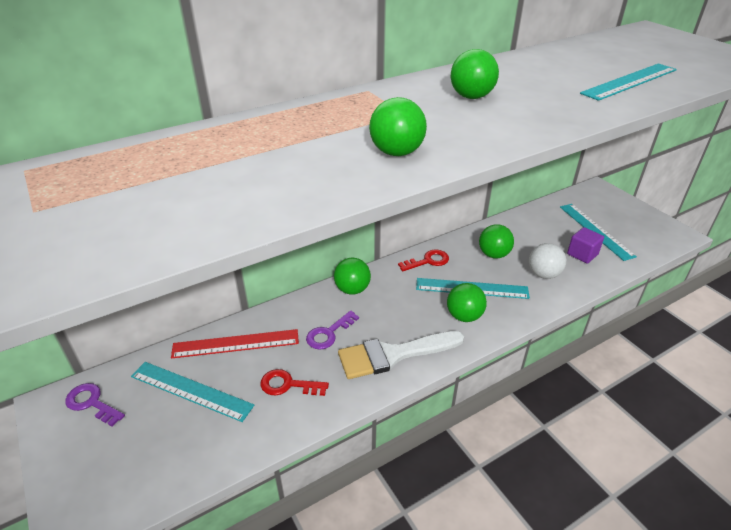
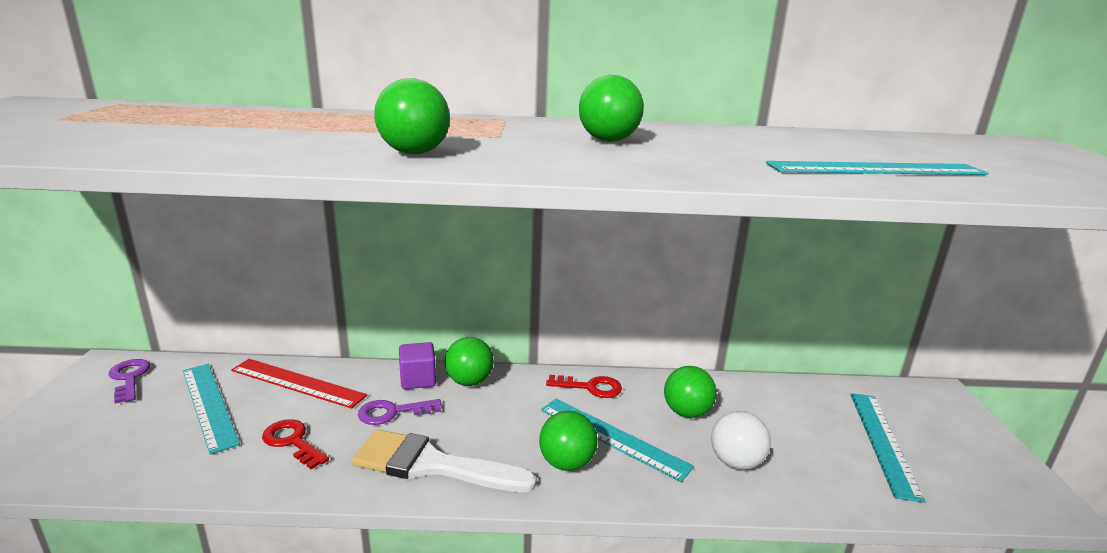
camera: 30 degrees right, 15 degrees down
(582, 254) = (827, 462): purple cube -> purple cube (418, 379)

